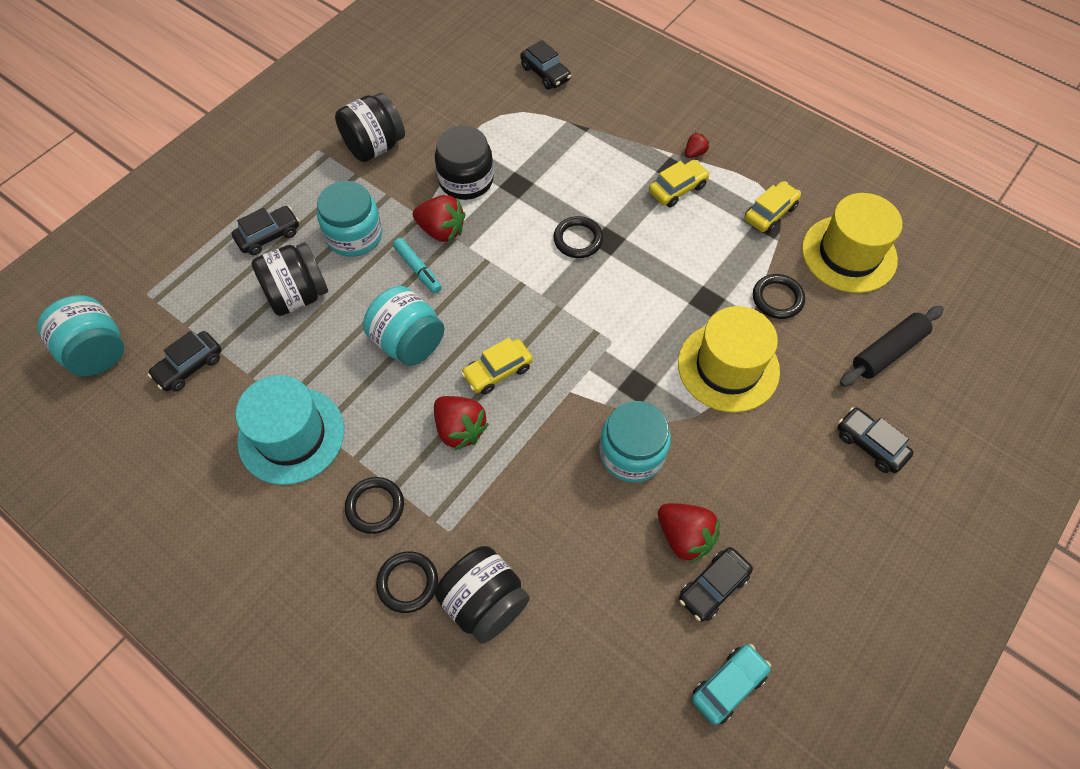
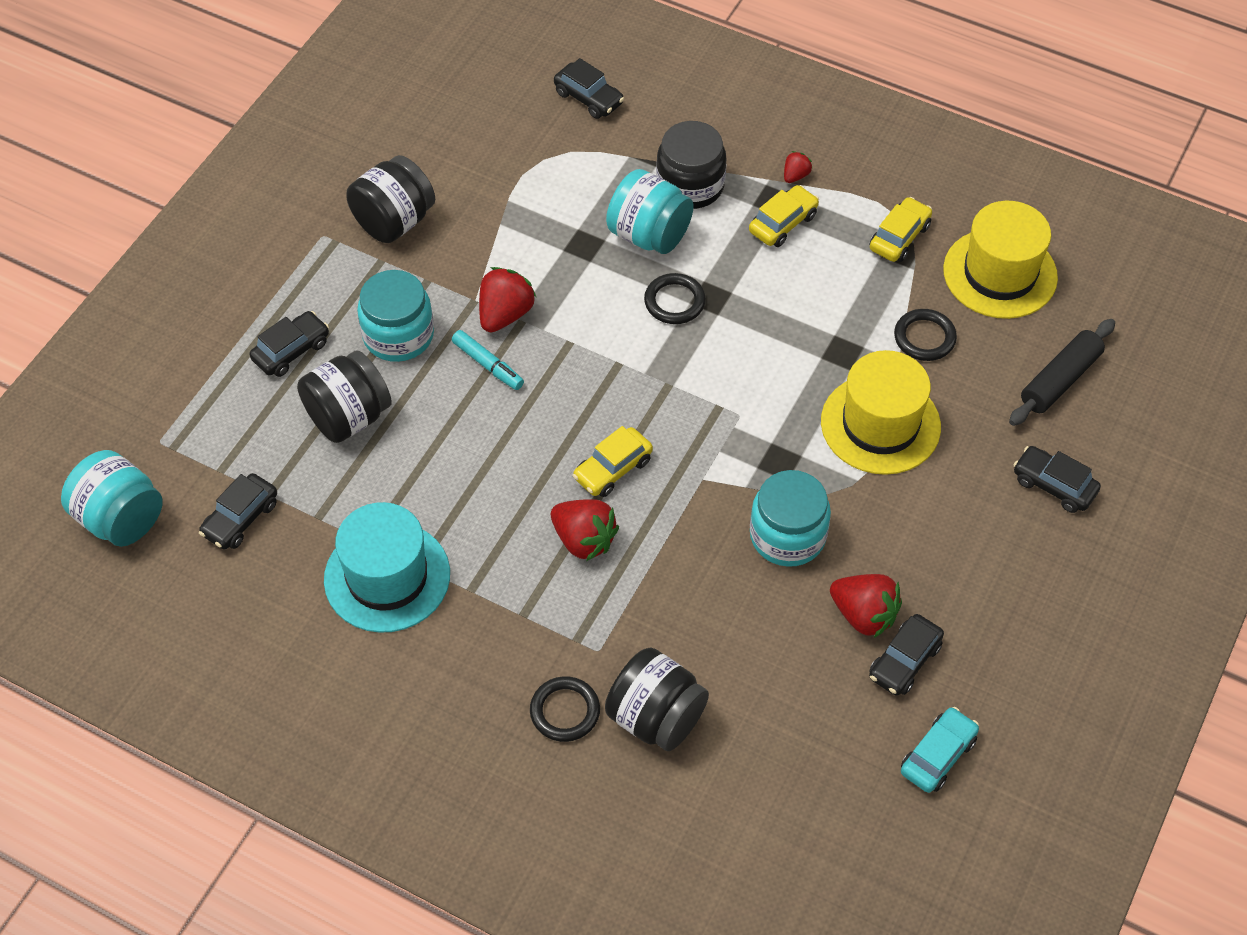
camera: 10 degrees left, 5 degrees down
(375, 506) = (507, 638): black ring -> none
(408, 342) = (498, 451): turquoise jar -> turquoise jar (649, 235)
(441, 230) = (505, 314): red strawberry -> red strawberry turned 75 degrees counterclockwise
(466, 180) = (520, 248): black jar -> black jar (690, 185)

